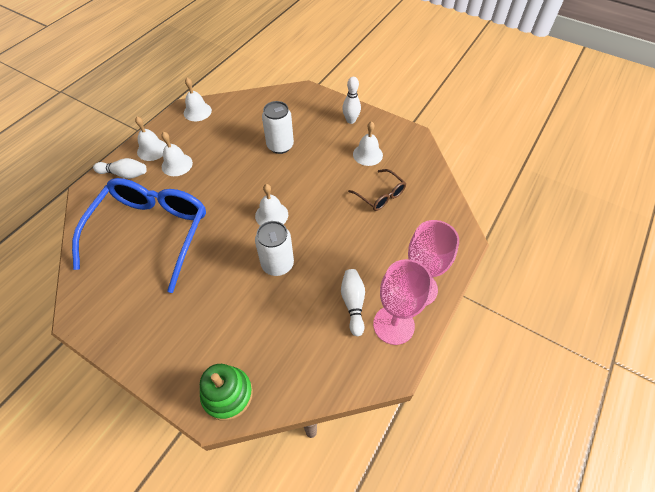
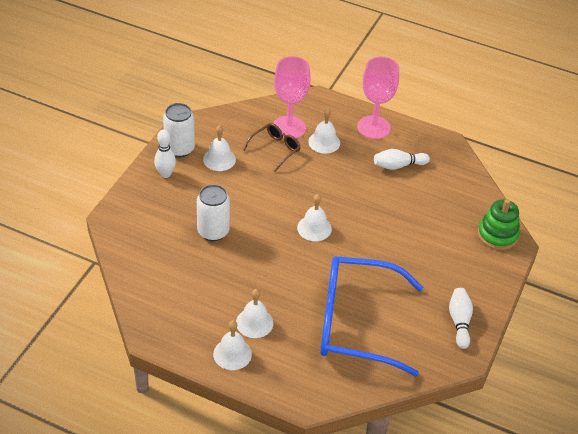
camera: 100 degrees left, 10 degrees down
(124, 174) = (277, 371): white bowling pin -> white bowling pin (459, 322)
(197, 111) = (157, 321): white bell -> white bell (324, 142)
(277, 264) = (371, 217): white can -> white can (179, 149)
(393, 325) = (411, 142): pink goblet -> pink goblet (289, 127)

